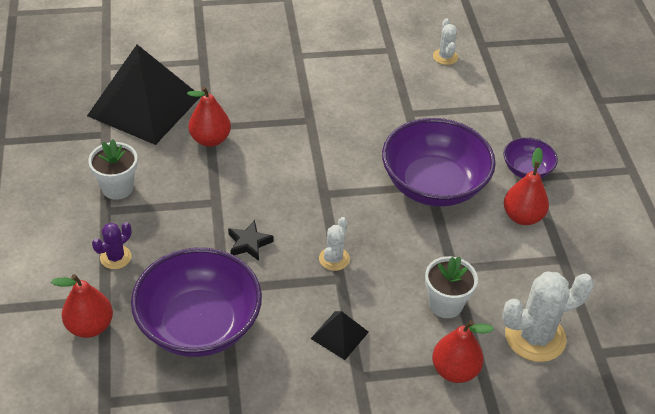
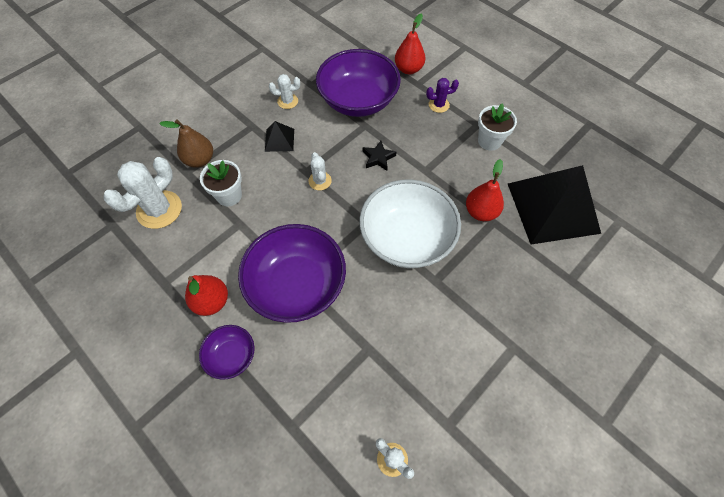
camera: 145 degrees right, 15 degrees up
(115, 257) = (438, 105): purple cactus -> purple cactus turned 75 degrees clockwise
(285, 383) = (287, 101): none -> white cactus
(300, 160) = (407, 238): none -> white bowl
(455, 370) = (200, 160): red pear -> brown pear

